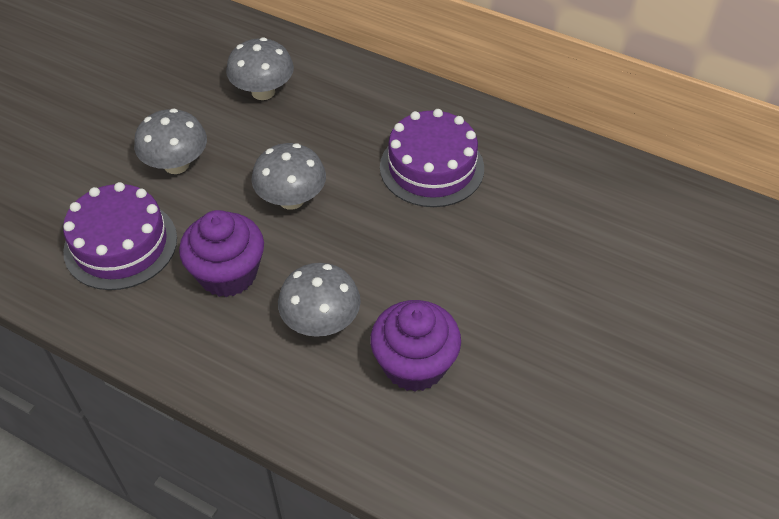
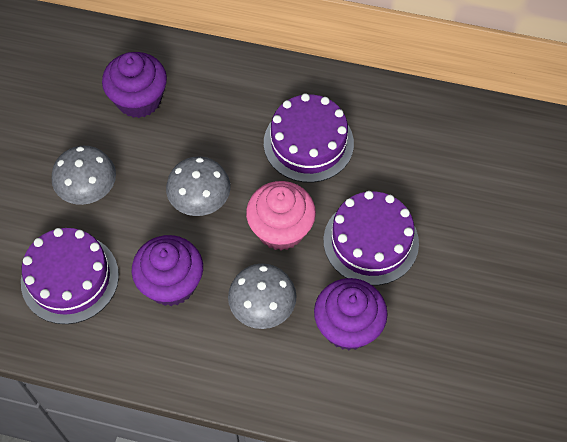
camera: 15 degrees left, 10 degrees up
(263, 92) = (139, 99): grey mushroom -> purple cupcake
(371, 245) = (281, 229): none -> pink cupcake
(471, 280) = (371, 241): none -> purple cake

